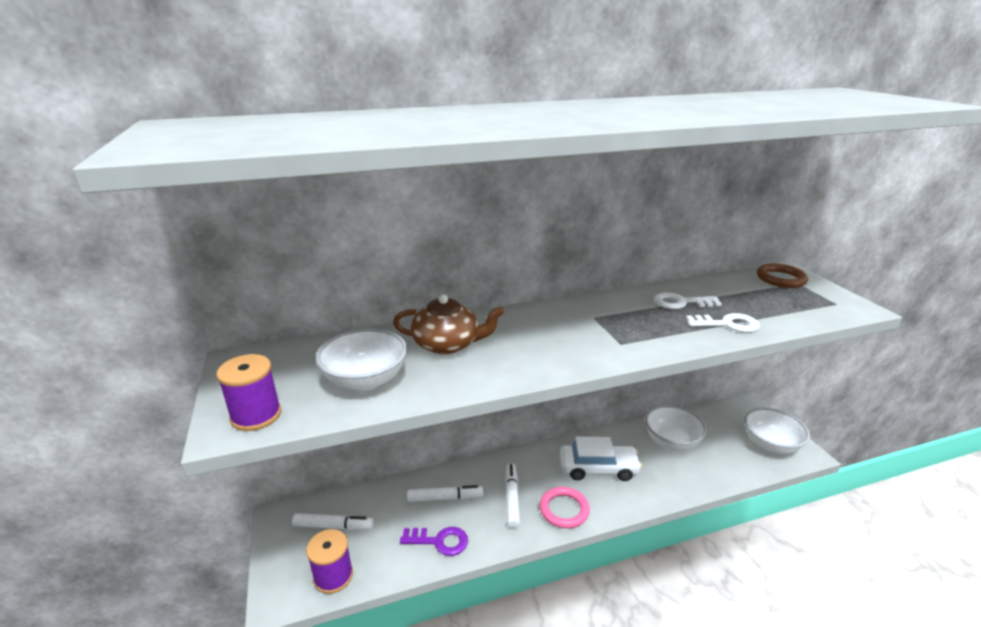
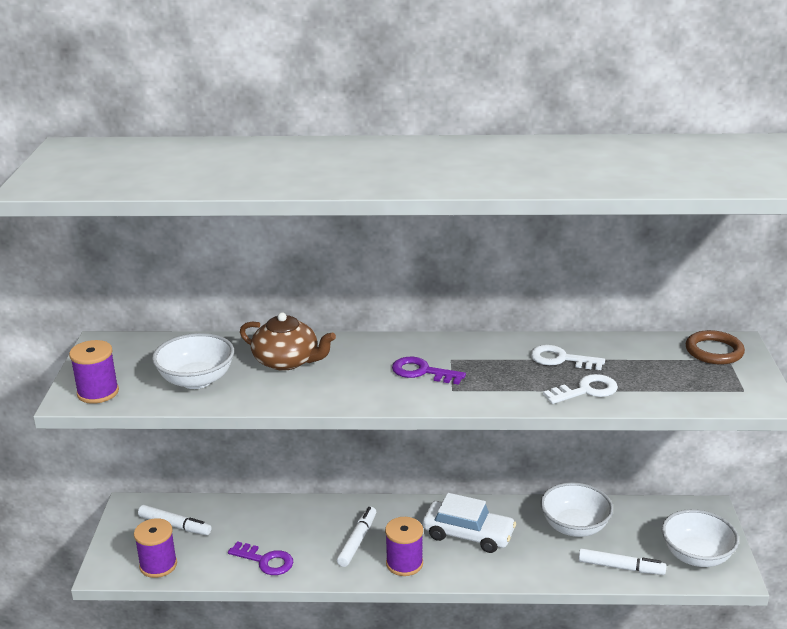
camera: 20 degrees right, 0 degrees up
(445, 498) = (290, 525): white marker -> white marker (621, 567)
(564, 509) = (404, 563): pink ring -> purple spool
(580, 332) = (422, 372): none -> purple key
(727, 324) = (586, 390): white key -> white key turned 45 degrees counterclockwise

